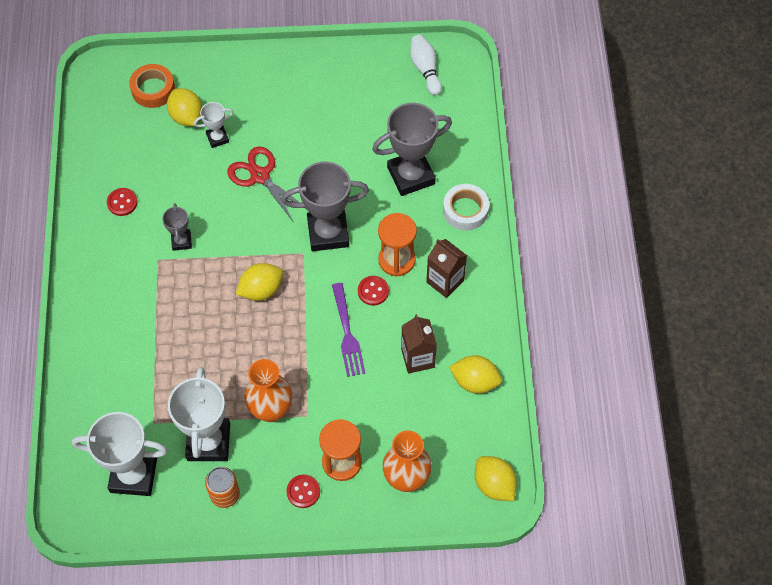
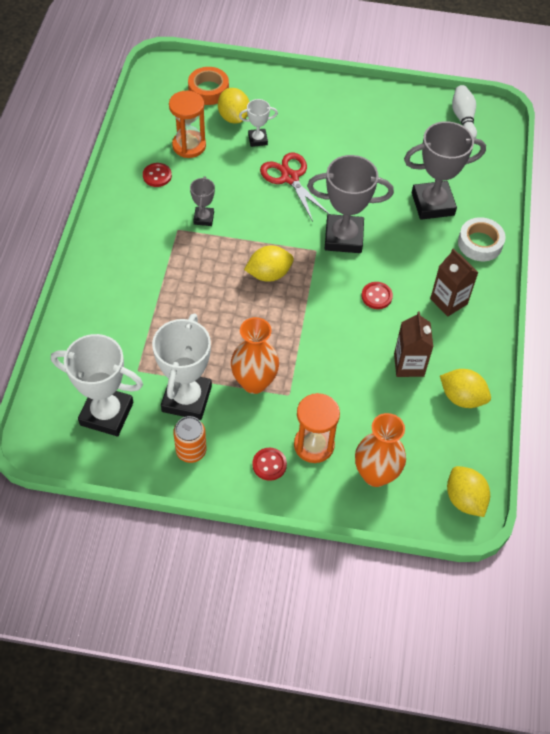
camera: 10 degrees right, 5 degrees down
(347, 333) = (344, 328): purple fork -> none
(396, 260) = (405, 273): orange hourglass -> orange hourglass (189, 146)

